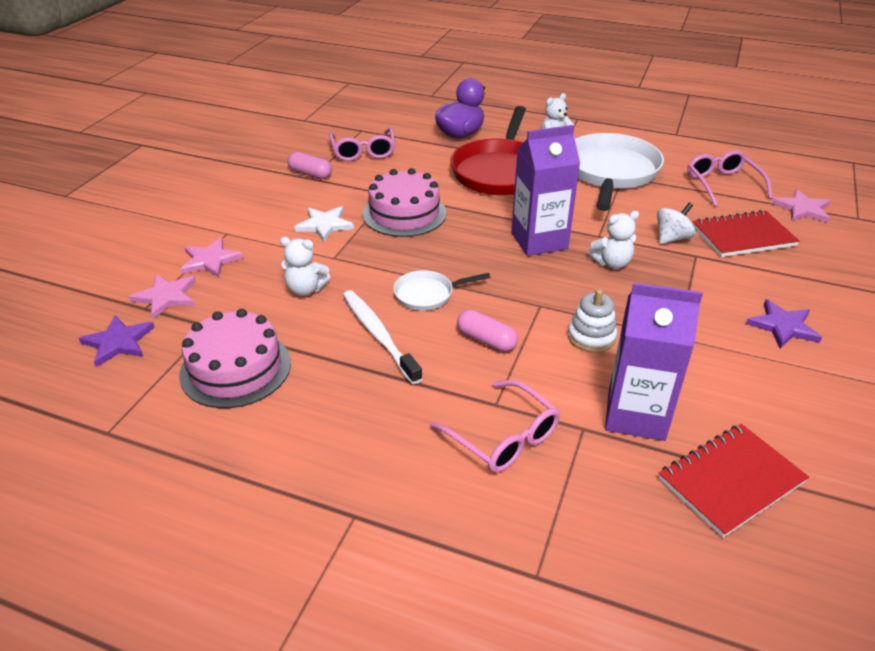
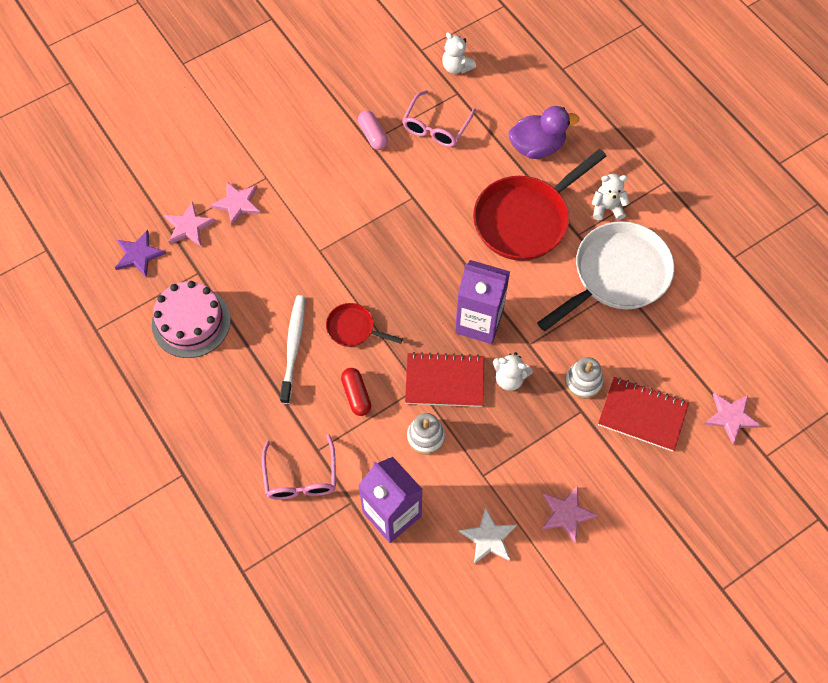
camera: 35 degrees right, 25 degrees up
(305, 289) = (279, 273): white teddy bear -> white teddy bear (456, 67)
(324, 225) = (339, 209): white star -> white star (488, 538)
(404, 213) = (406, 229): pink cake -> none
(428, 294) = (354, 328): white pan -> red pan
(486, 340) = (356, 395): pink capsule -> red capsule
(672, 238) = (583, 382): white spinning top -> white stacking toy
(722, 184) = (697, 348): pink glasses -> none
(730, 480) = (399, 593): red notebook -> red notebook (444, 381)
(783, 326) = (566, 514): purple star -> pink star

